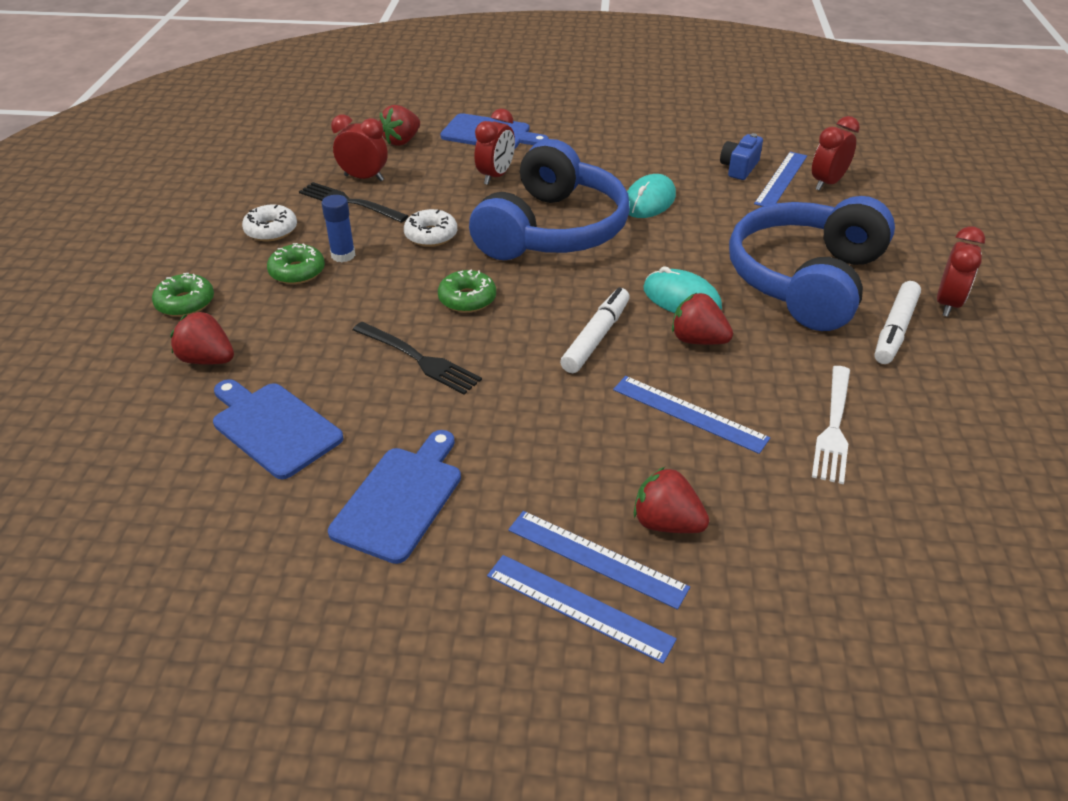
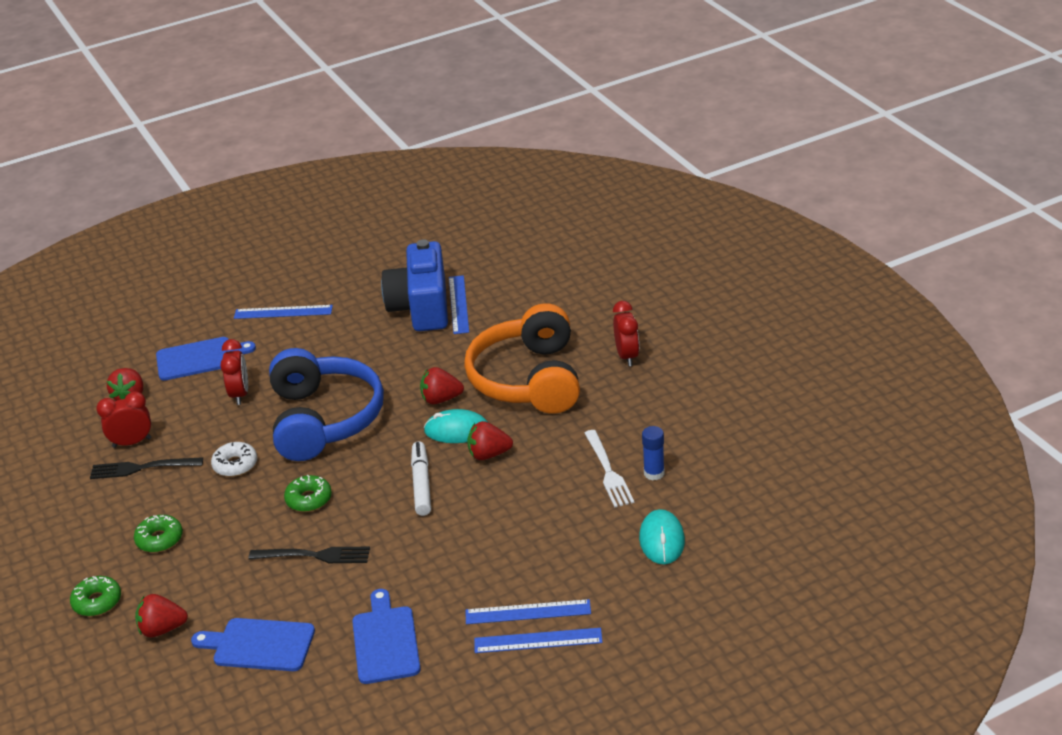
camera: 30 degrees left, 5 degrees down
(271, 230) = (102, 518): white donut -> none
(343, 255) = (182, 511): blue glue stick -> blue glue stick (654, 473)
(649, 201) = (376, 364): turquoise mouse -> turquoise mouse (662, 540)
(666, 523) = (552, 573): red strawberry -> red strawberry (441, 399)
(689, 413) = (518, 504): blue ruler -> blue ruler (283, 312)
(739, 168) = (421, 307): blue camera -> blue camera, size x2.21
(805, 280) = (528, 379): blue headphones -> orange headphones
(827, 183) = (493, 294): red clock -> none
(894, 330) = (605, 390): white marker -> none

